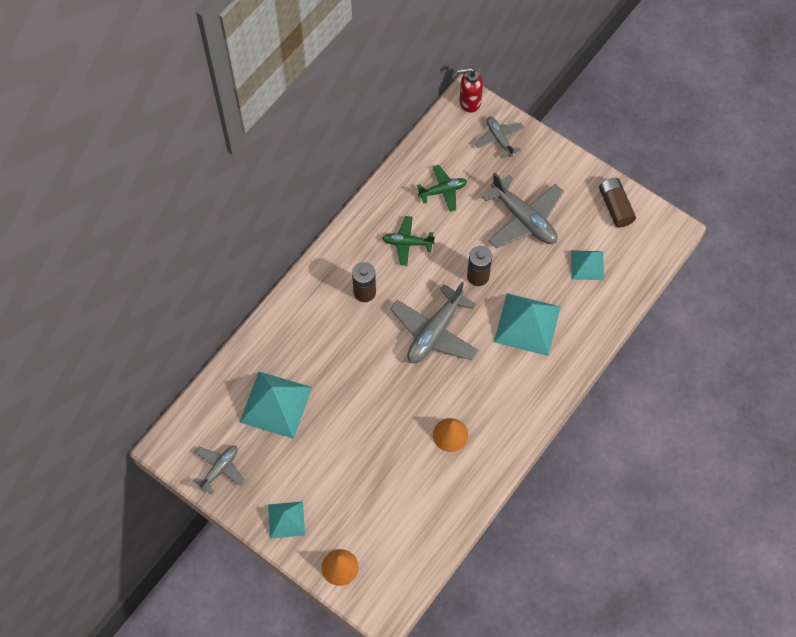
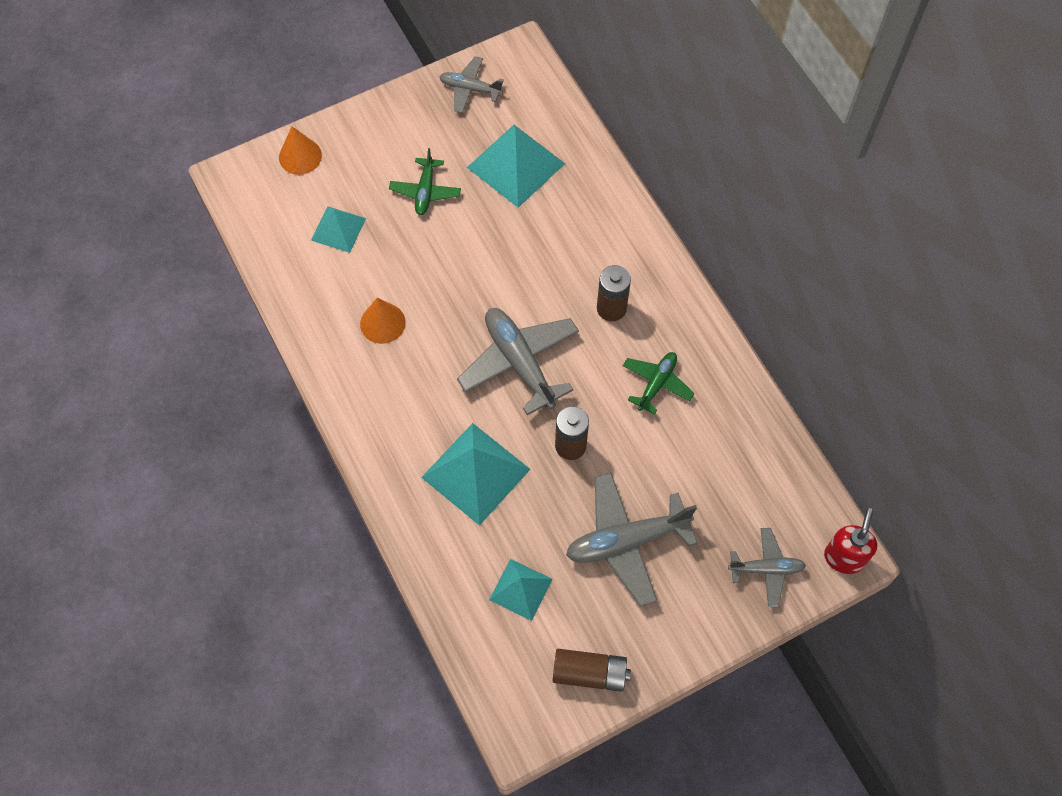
camera: 115 degrees right, 0 degrees up
(220, 469) = (470, 89): grey plane -> grey plane turned 135 degrees clockwise
(286, 519) = (380, 127): turquoise pyramid -> turquoise pyramid (338, 229)
(443, 191) = (714, 459): green plane -> green plane (425, 191)

